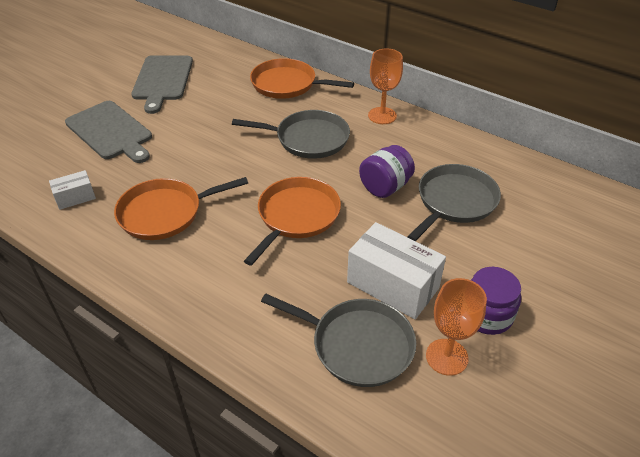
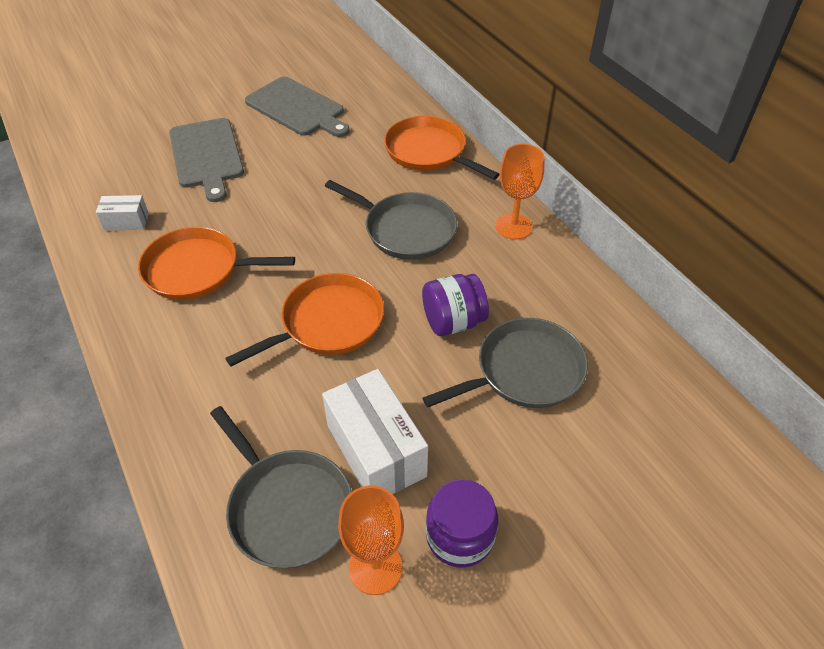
camera: 25 degrees right, 5 degrees up
(162, 80) = (297, 108): grey cutting board -> grey cutting board turned 75 degrees counterclockwise

